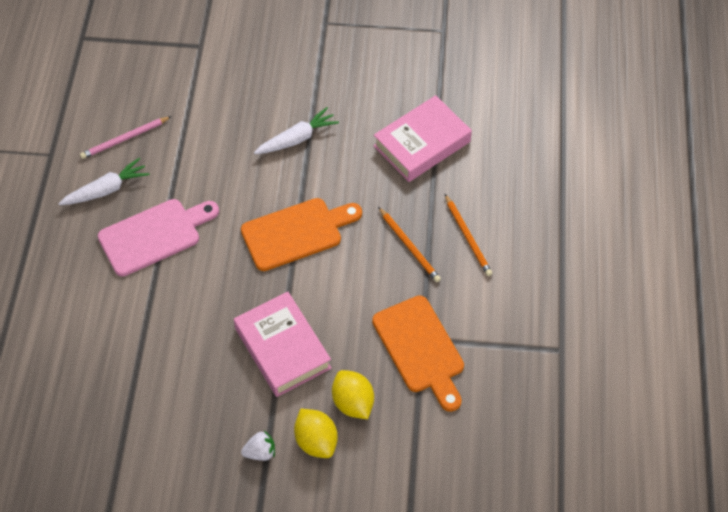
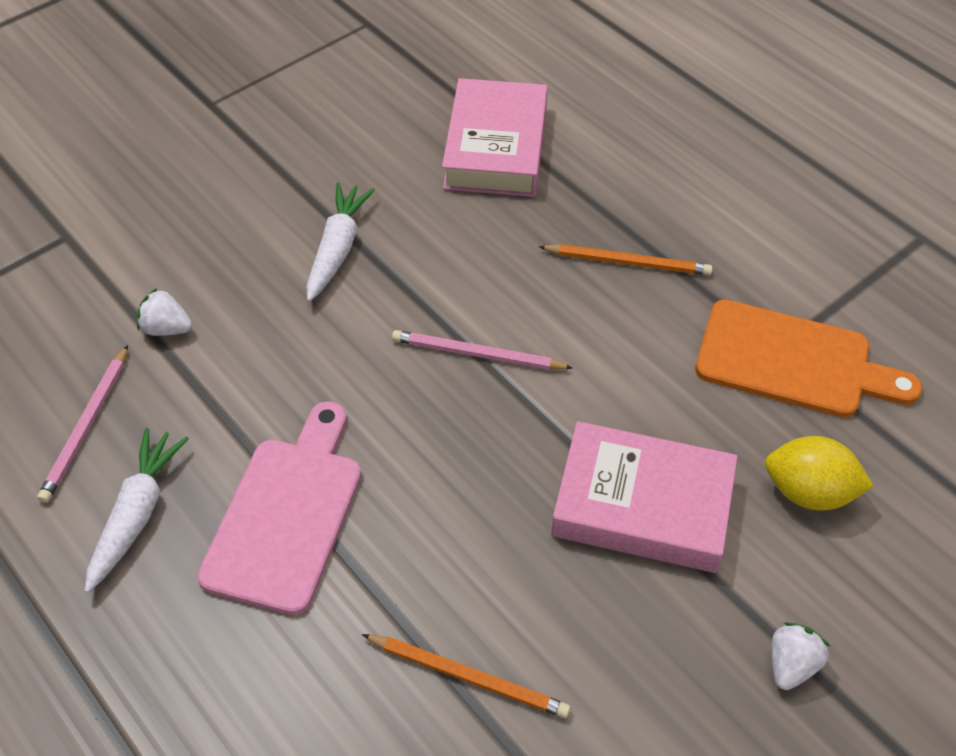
camera: 45 degrees left, 5 degrees down
(194, 120) = (167, 328): none -> white strawberry
(296, 233) = (477, 354): orange cutting board -> pink pencil
(316, 441) = (833, 580): yellow lemon -> none
(467, 237) = (675, 203): orange pencil -> orange pencil (468, 677)

